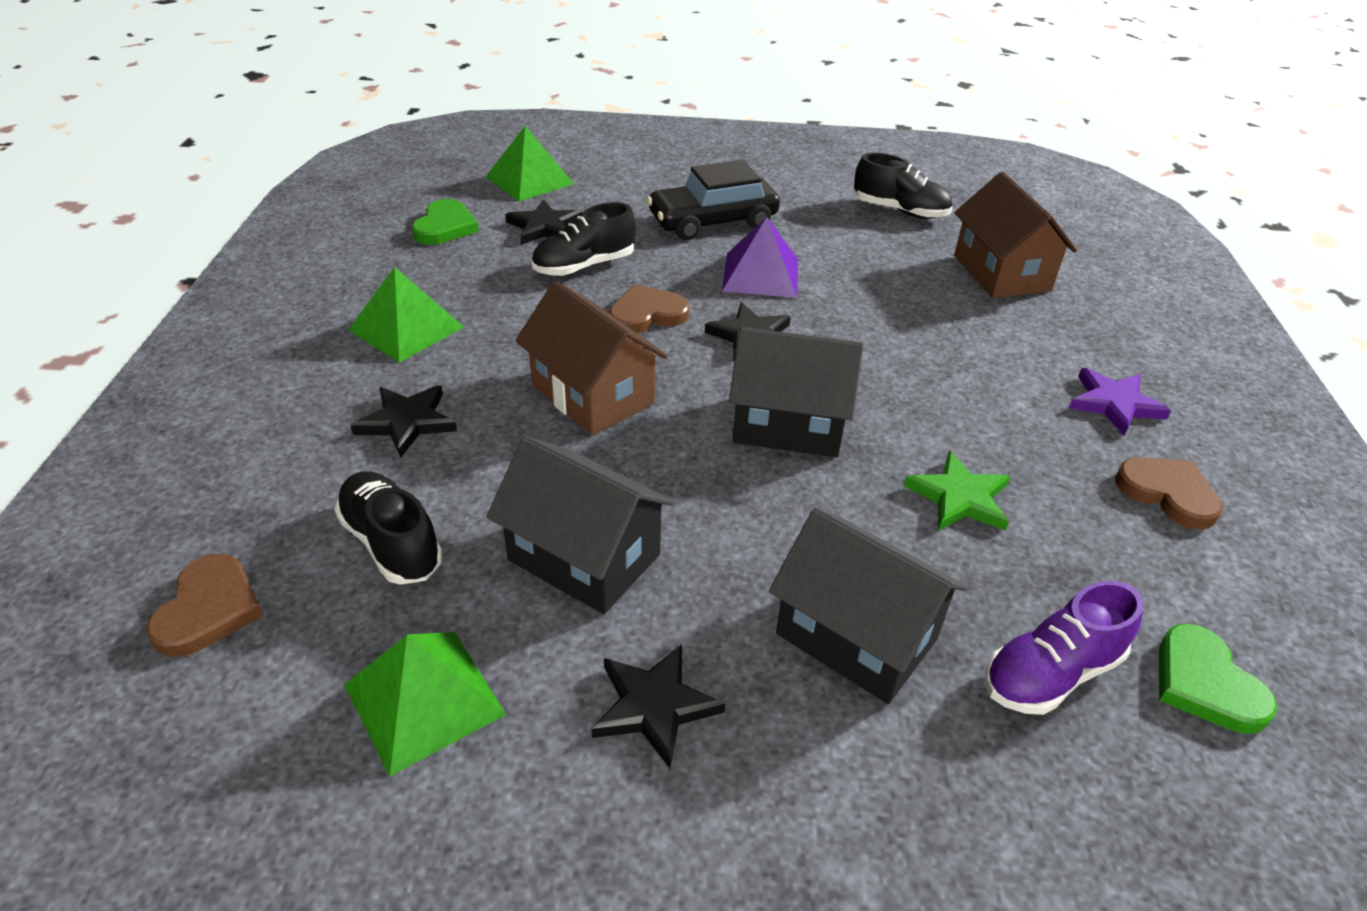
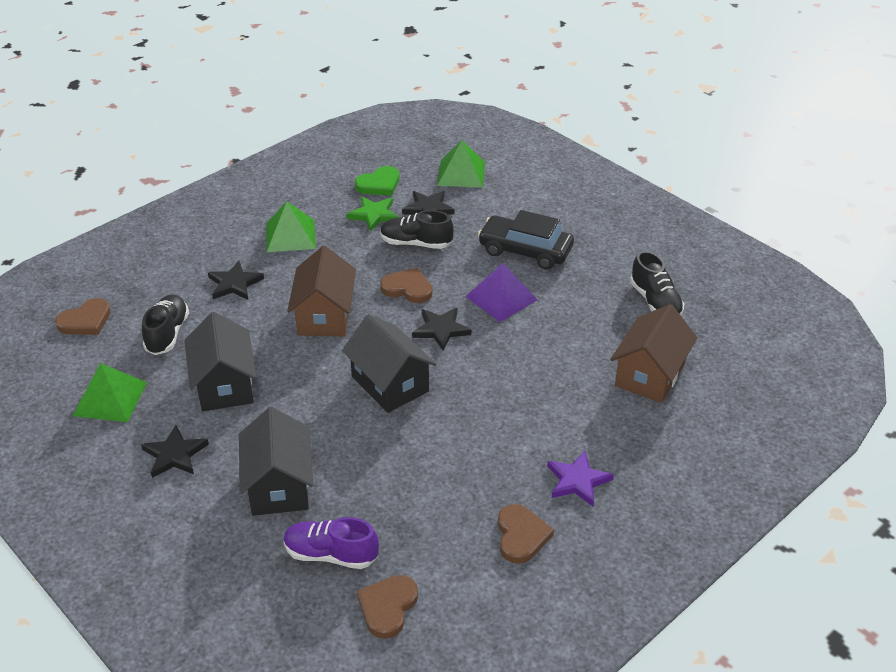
camera: 45 degrees right, 0 degrees up
(959, 497) = (413, 467): green star -> green star (374, 215)
(1205, 684) = (387, 607): green heart -> brown heart

